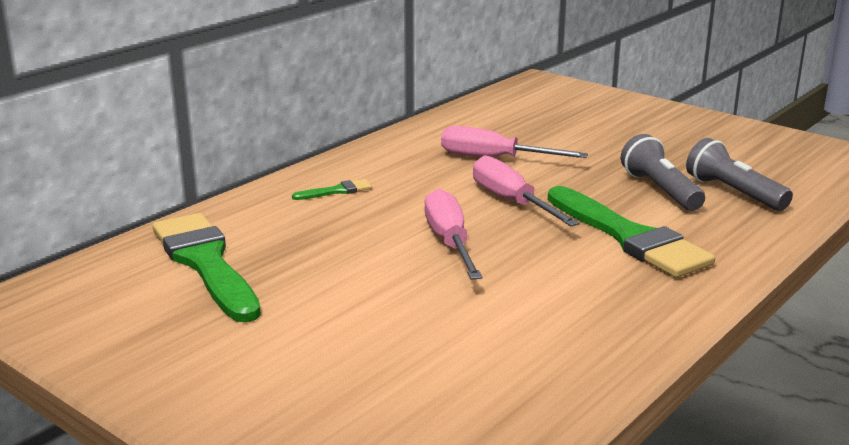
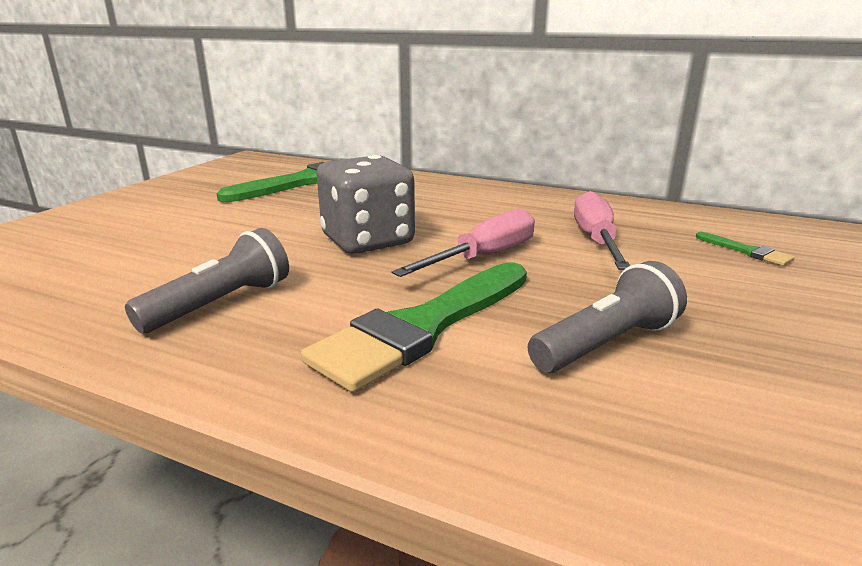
camera: 75 degrees right, 0 degrees up
(337, 191) = (452, 196): green brush -> green brush (746, 251)
(449, 242) = (367, 241): pink screwdriver -> grey dice
(733, 193) = (668, 416): grey flashlight -> grey flashlight (221, 304)

